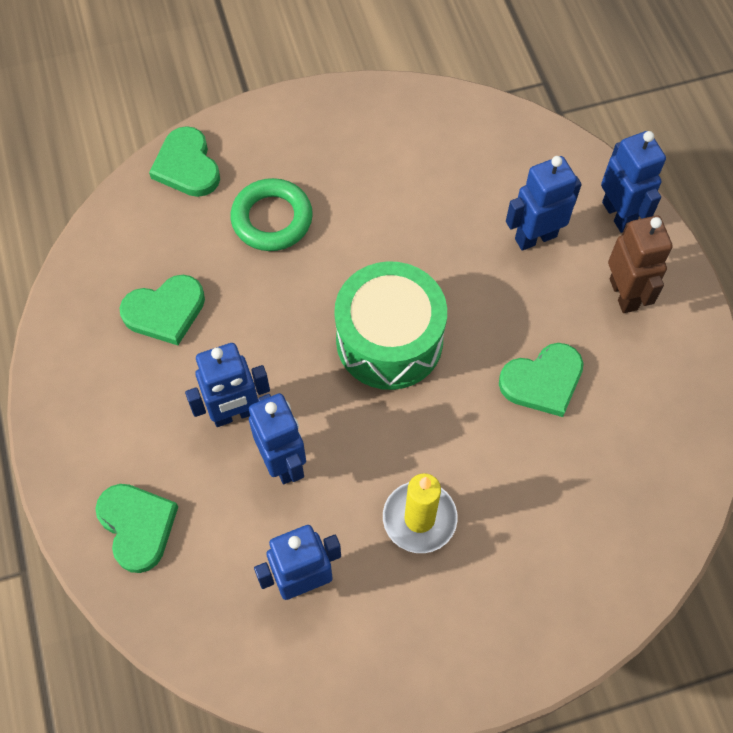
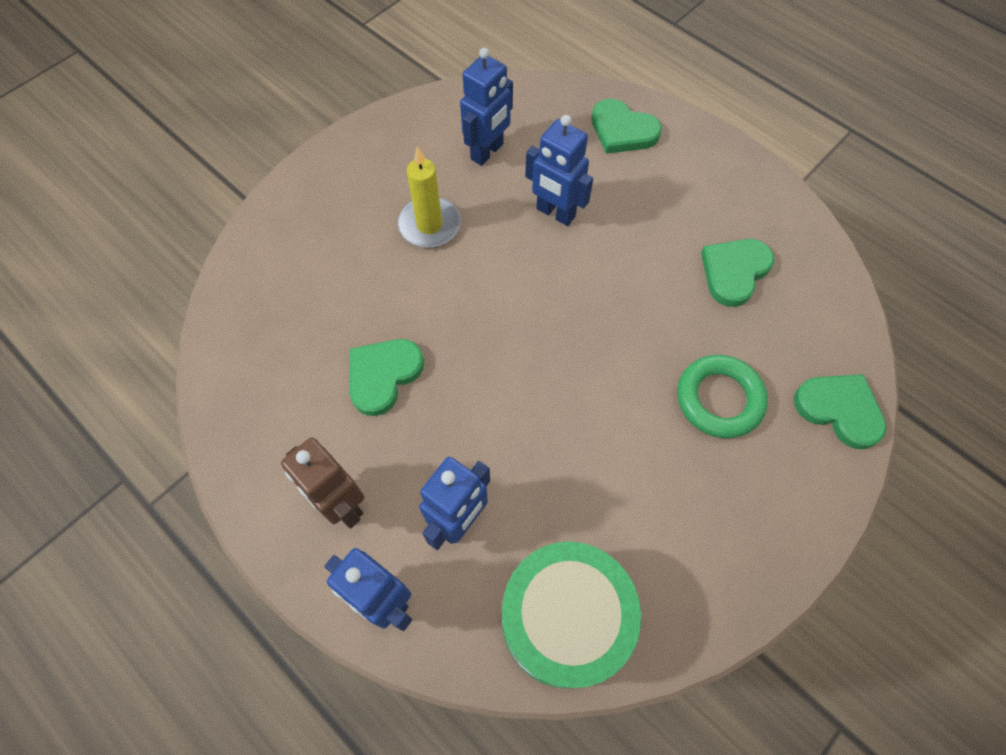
camera: 150 degrees right, 0 degrees up
(235, 414) = (616, 227): blue robot -> none
(389, 340) = (536, 343): green drum -> green drum (564, 619)

